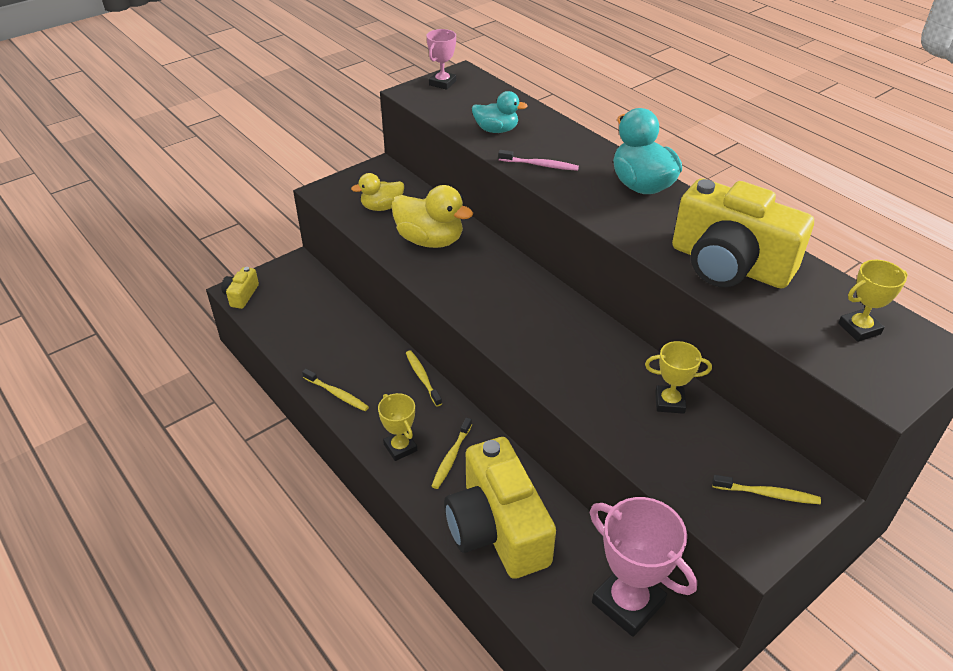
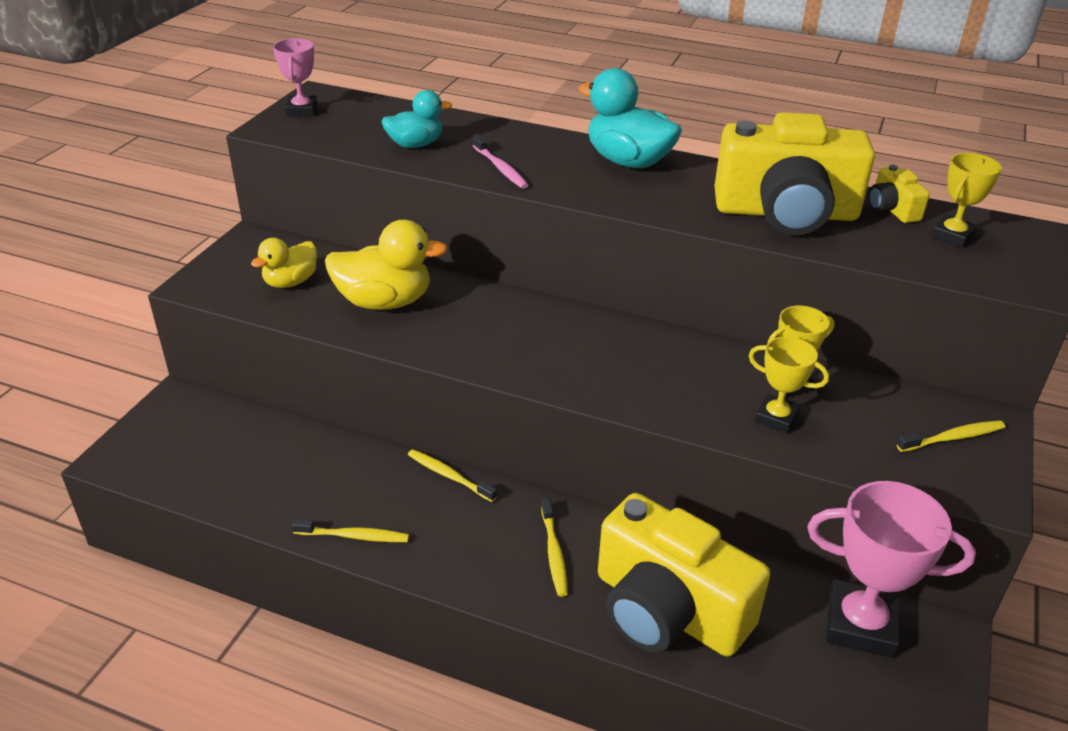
camera: 30 degrees left, 5 degrees down
(241, 295) = (123, 463): yellow camera -> yellow camera (892, 209)
(400, 447) = (484, 567): yellow trophy -> yellow trophy (776, 418)
(540, 165) = (500, 168): pink toothbrush -> pink toothbrush turned 75 degrees clockwise

